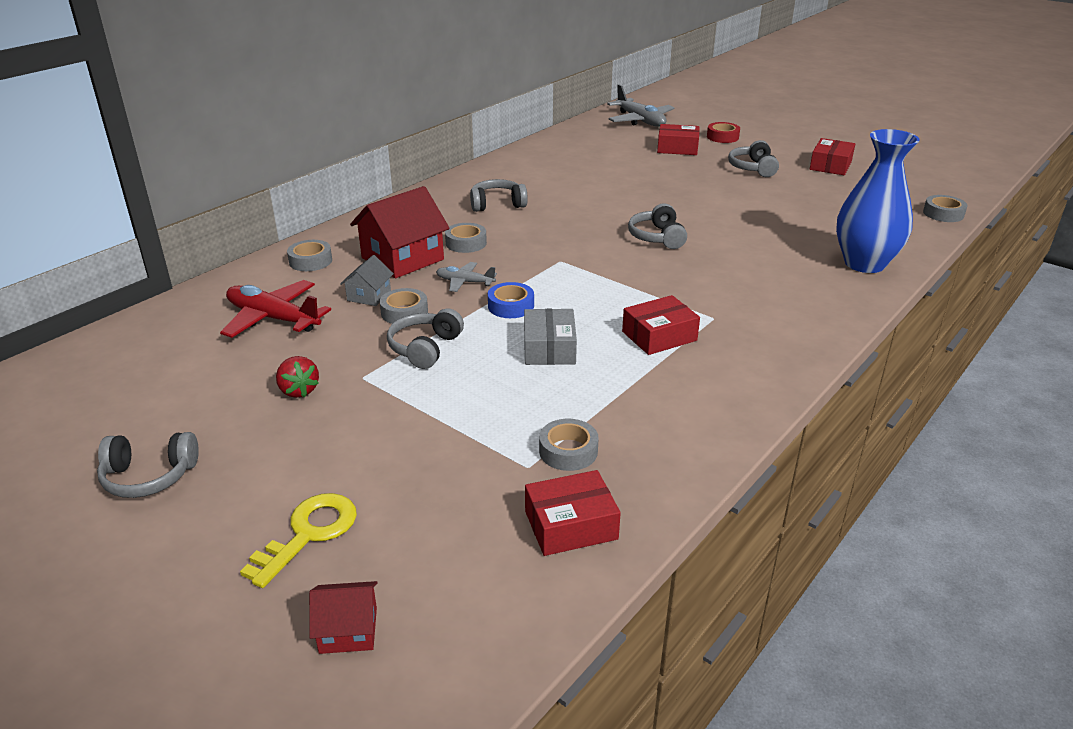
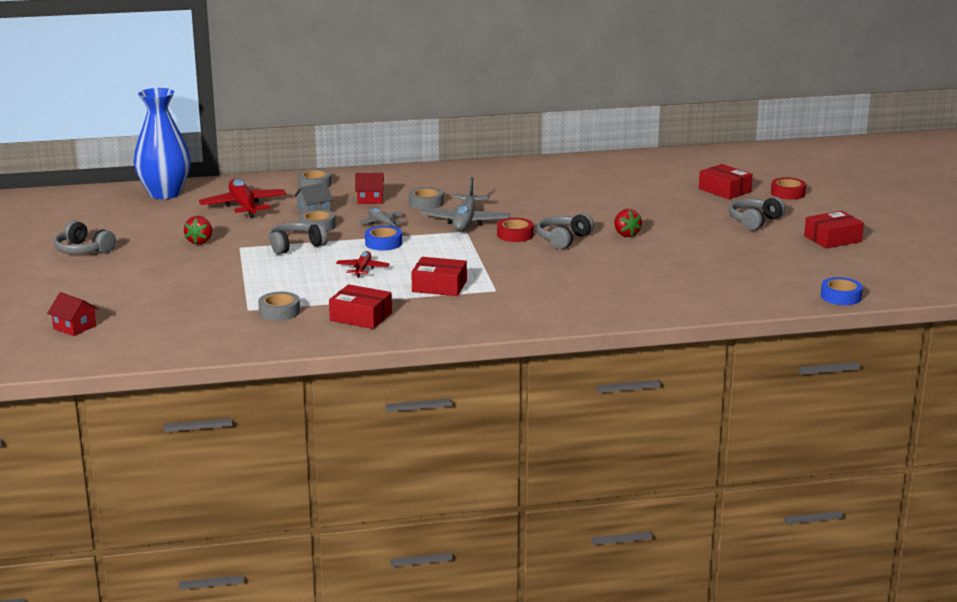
camera: 40 degrees right, 10 degrees down
(309, 533) = (112, 293): yellow key -> none
(402, 259) = (370, 199): red house -> red house, size x0.51
(497, 204) = (495, 187): grey headphones -> none
(549, 348) = (362, 269): grey box -> red plane
(571, 525) = (224, 335): red box -> red box (361, 317)
(610, 248) = (515, 235): none -> red tape
(640, 121) = (743, 162): grey plane -> grey plane (465, 221)
(693, 214) = (626, 234): none -> red strawberry
(864, 263) = (681, 301): blue vase -> blue vase (165, 193)
(943, 214) = (840, 297): grey tape -> blue tape

